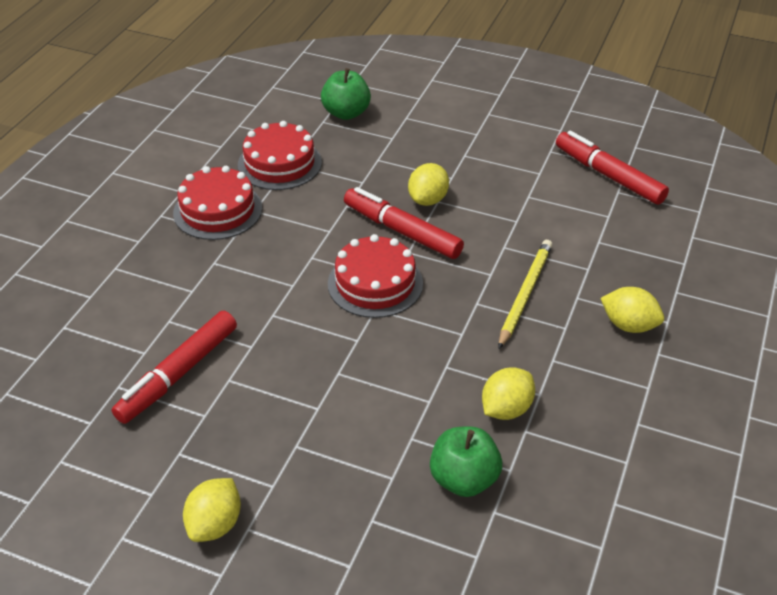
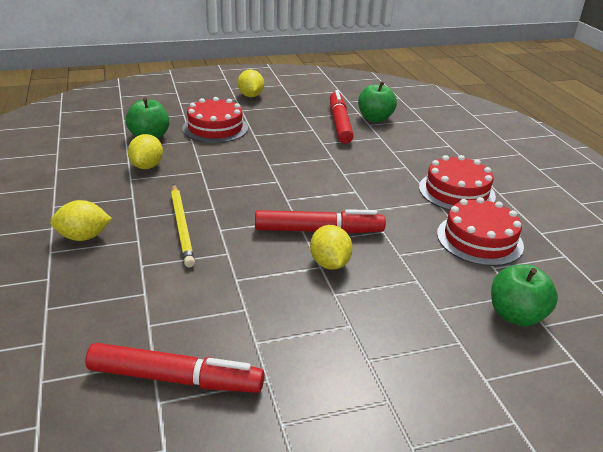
camera: 140 degrees right, 10 degrees down
(118, 360) = (375, 118): none -> green apple
(375, 283) = (294, 193): red cake -> red cake (215, 128)

